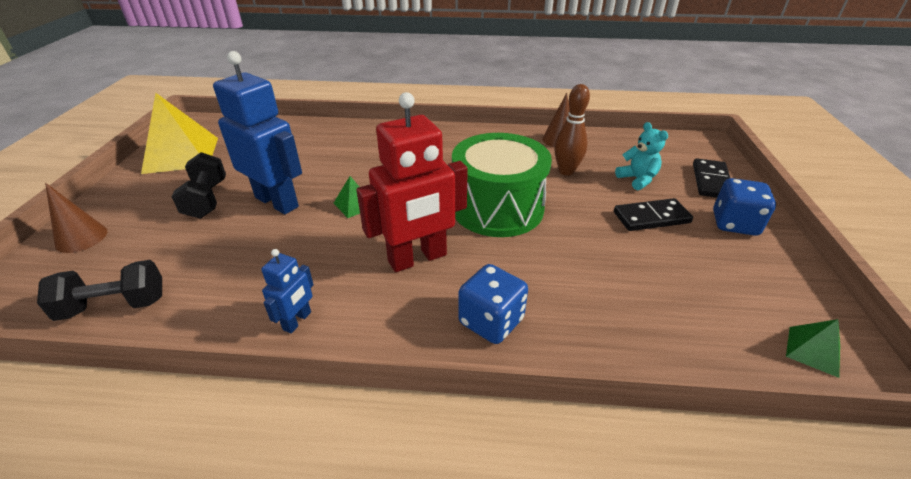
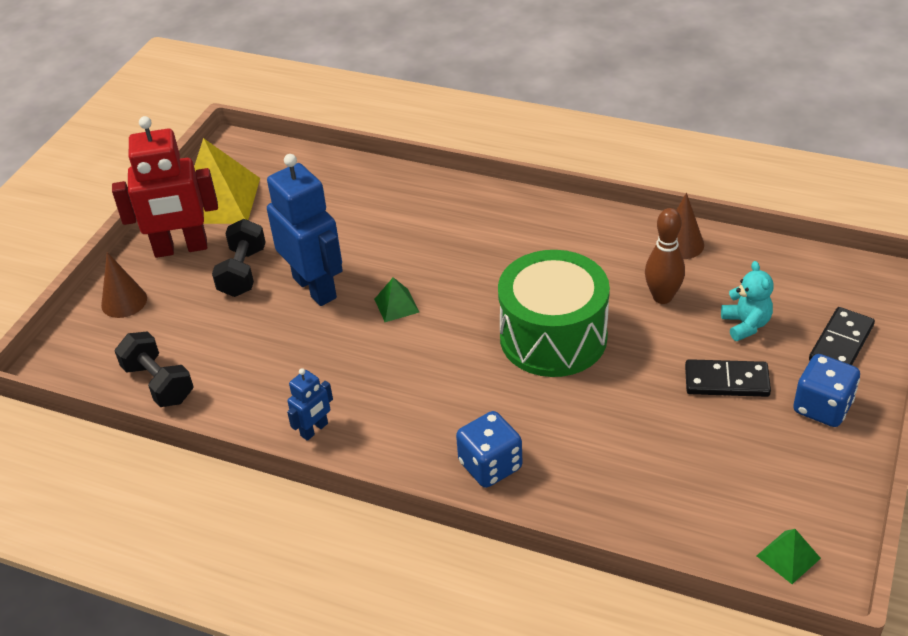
camera: 20 degrees right, 5 degrees up
(114, 306) = (159, 383): black dumbbell -> black dumbbell turned 45 degrees clockwise
(417, 258) = (443, 385): red robot -> red robot (181, 248)

